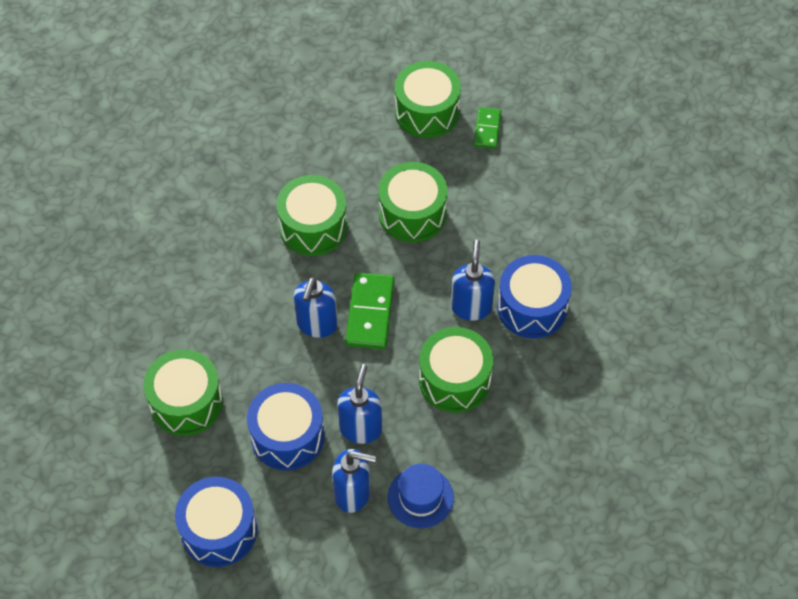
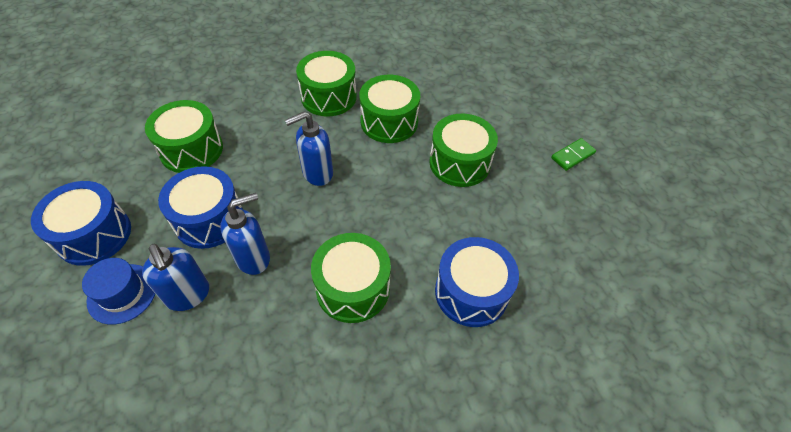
camera: 45 degrees right, 5 degrees down
(370, 313) = (356, 195): green domino -> none
(420, 497) = (221, 346): blue hat -> blue hat (122, 293)
(427, 111) = (541, 117): green drum -> green drum (328, 97)
(471, 306) = (427, 251): blue soap dispenser -> none

